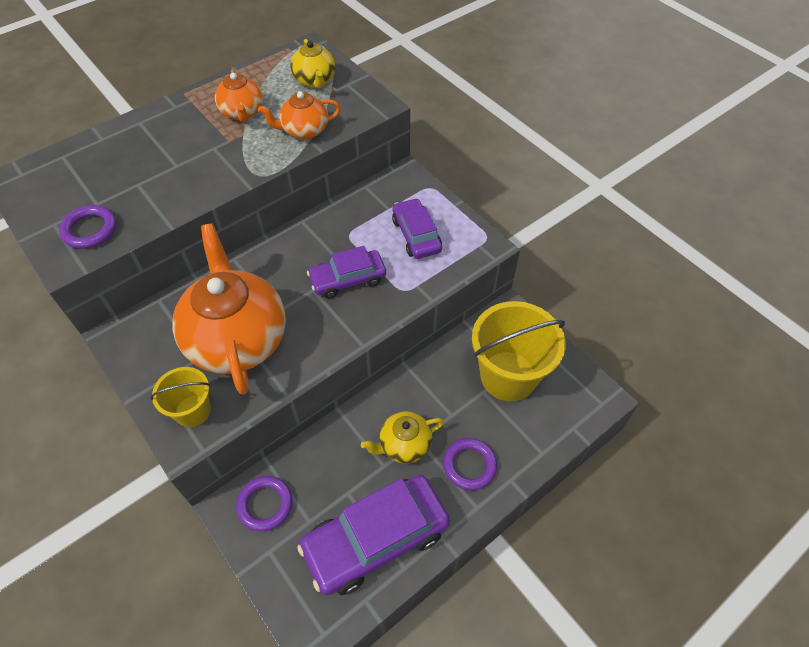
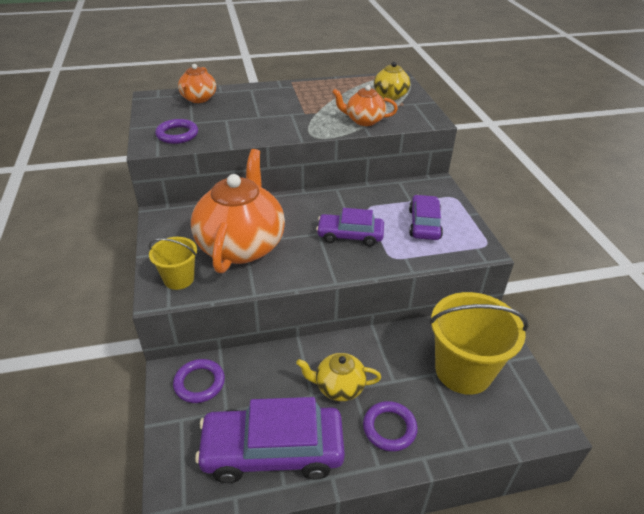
camera: 25 degrees right, 15 degrees down
(242, 113) = (325, 101): orange teapot -> orange teapot (198, 99)

